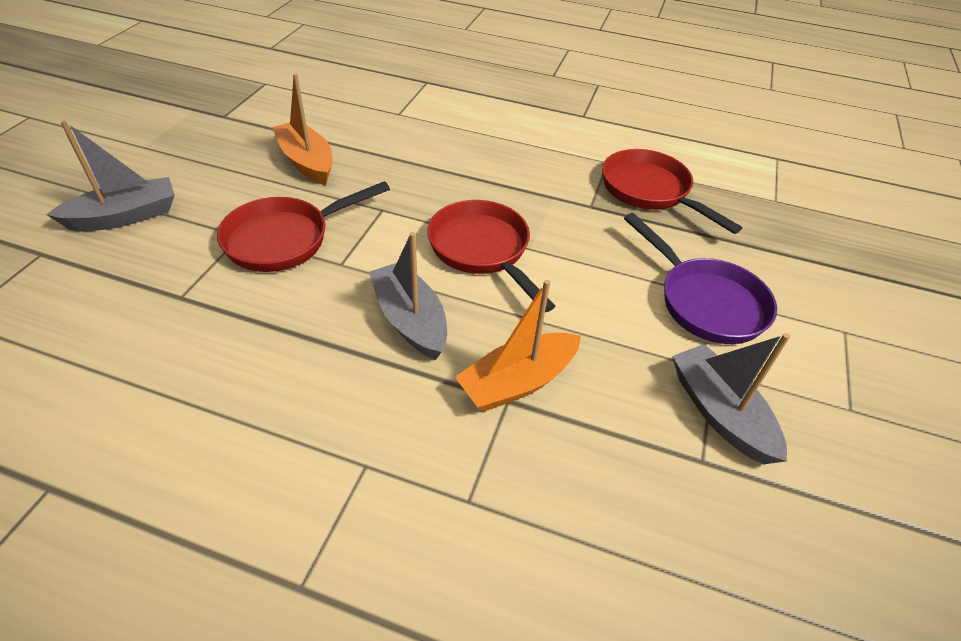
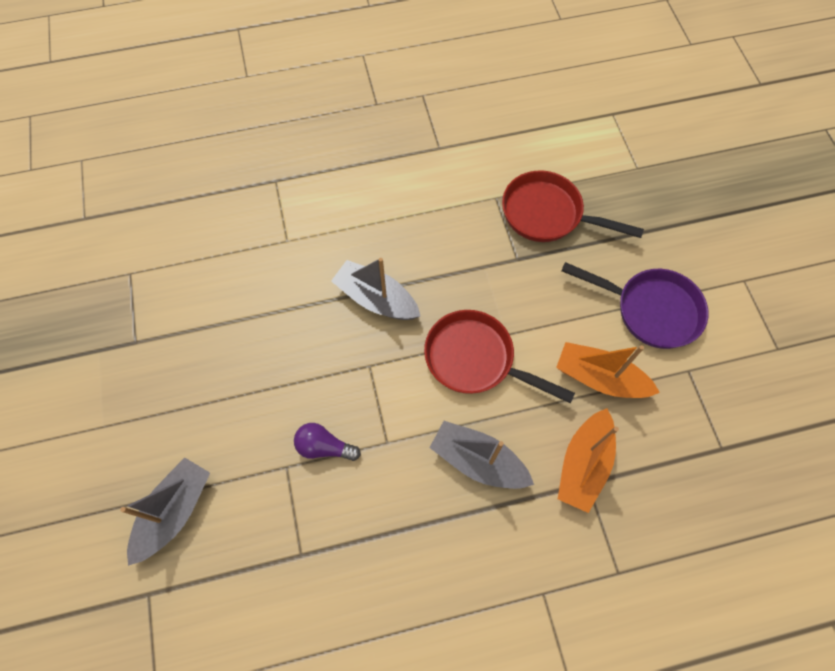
camera: 30 degrees left, 20 degrees up
(285, 239) = (324, 447): red pan -> purple light bulb
(306, 162) = (263, 351): orange boat -> orange boat (599, 378)
(719, 413) = (711, 404): grey boat -> grey boat (376, 299)

